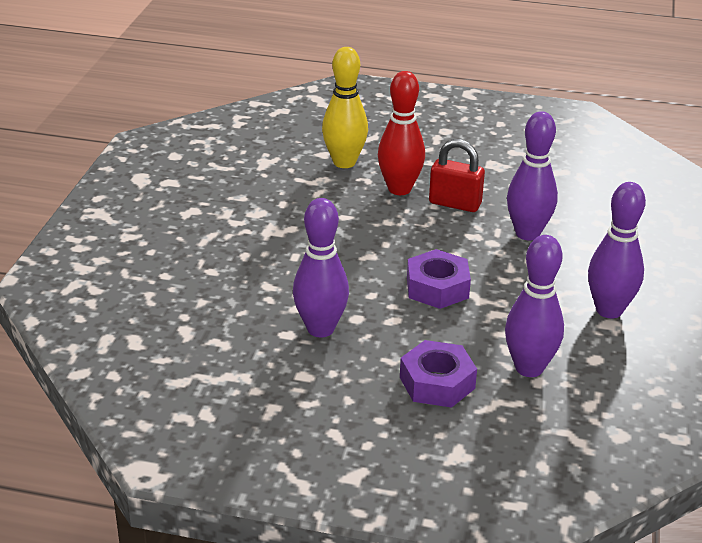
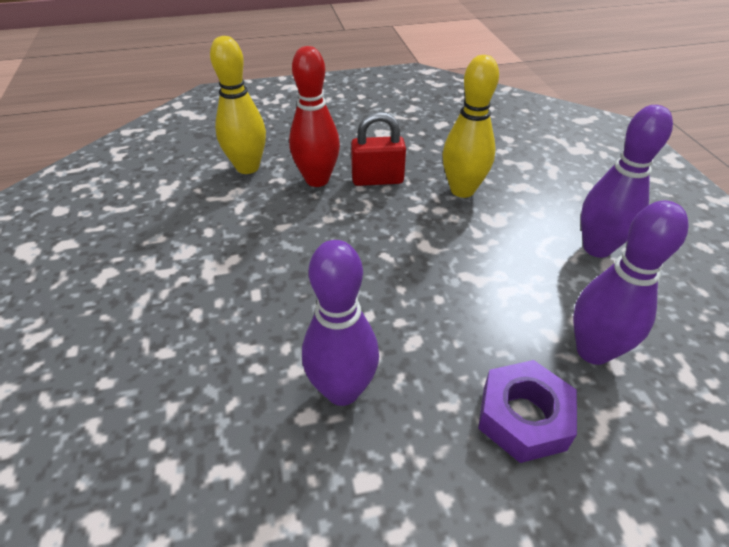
camera: 25 degrees left, 10 degrees up
(437, 287) = (428, 280): purple nut -> none
(527, 233) = (462, 190): purple bowling pin -> yellow bowling pin

